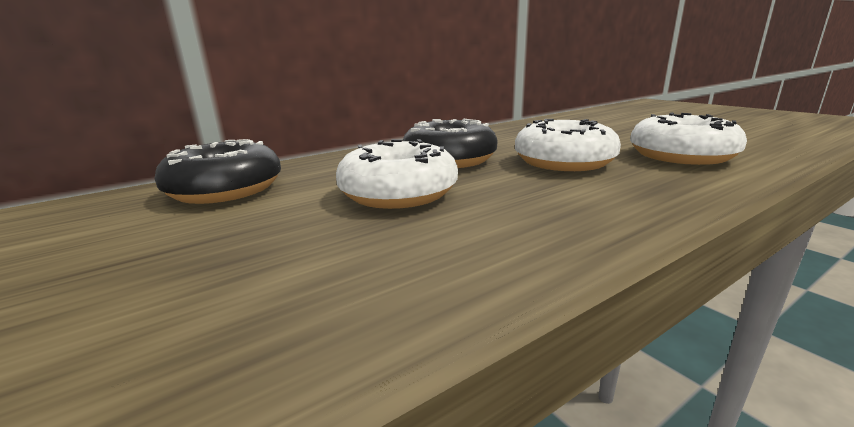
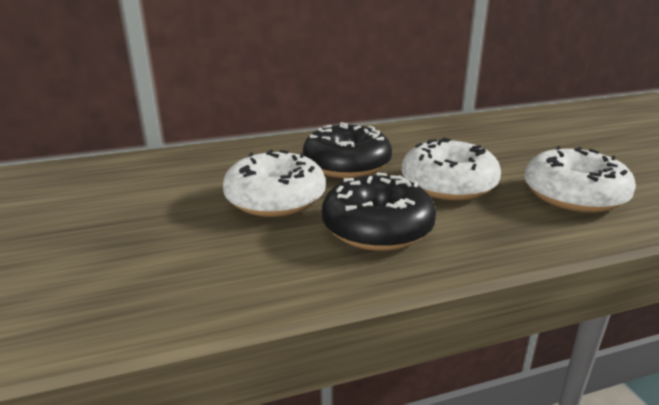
camera: 15 degrees right, 5 degrees up
(225, 190) = (149, 172): black donut -> black donut (377, 228)

